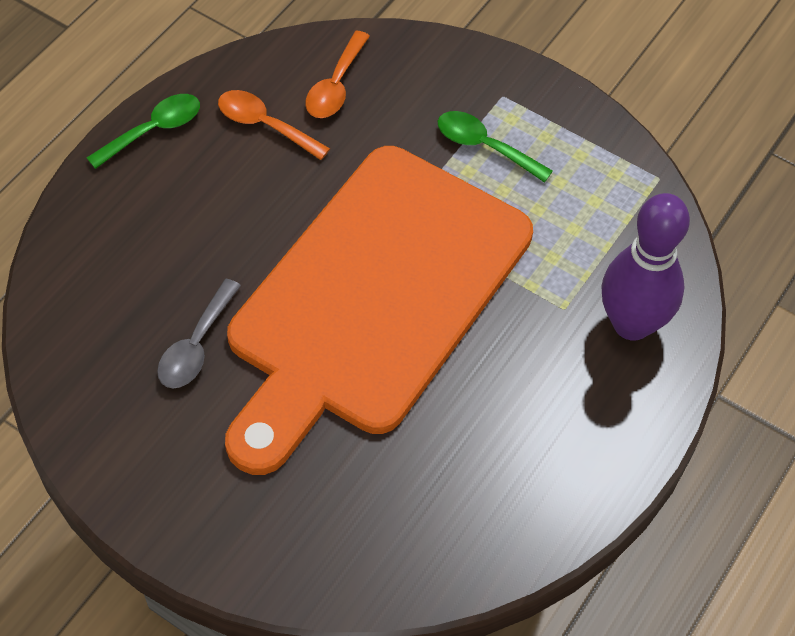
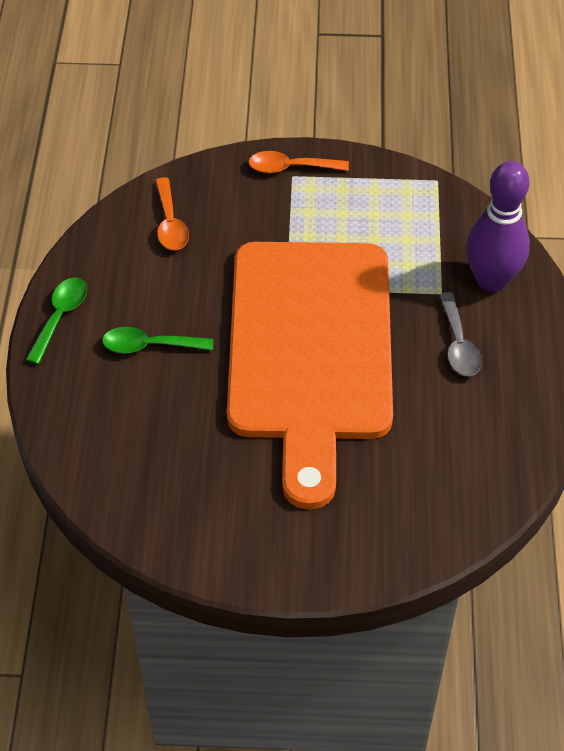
camera: 30 degrees left, 5 degrees down
(196, 345) = (211, 445): grey spoon -> grey spoon (458, 344)
(265, 125) = (140, 274): orange spoon -> orange spoon (290, 168)
(484, 146) = (306, 215): green spoon -> green spoon (149, 346)

